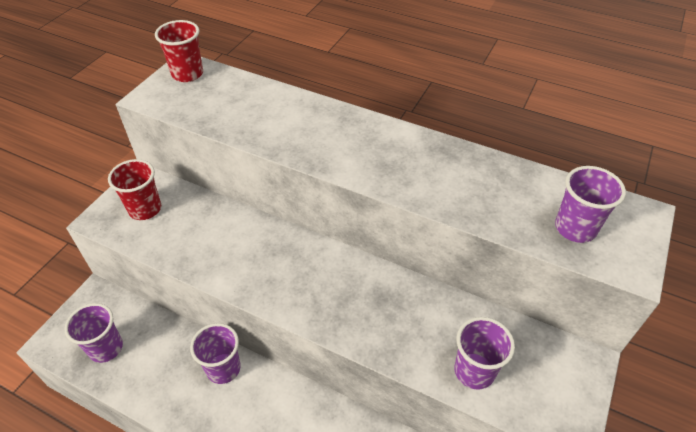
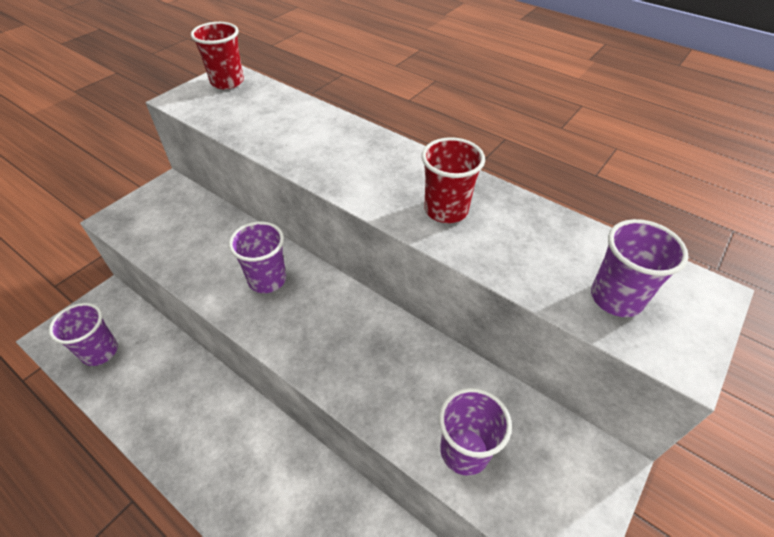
camera: 10 degrees right, 0 degrees up
(145, 209) = (161, 215): red cup -> red cup (446, 210)
(223, 368) = (208, 393): purple cup -> purple cup (267, 280)

